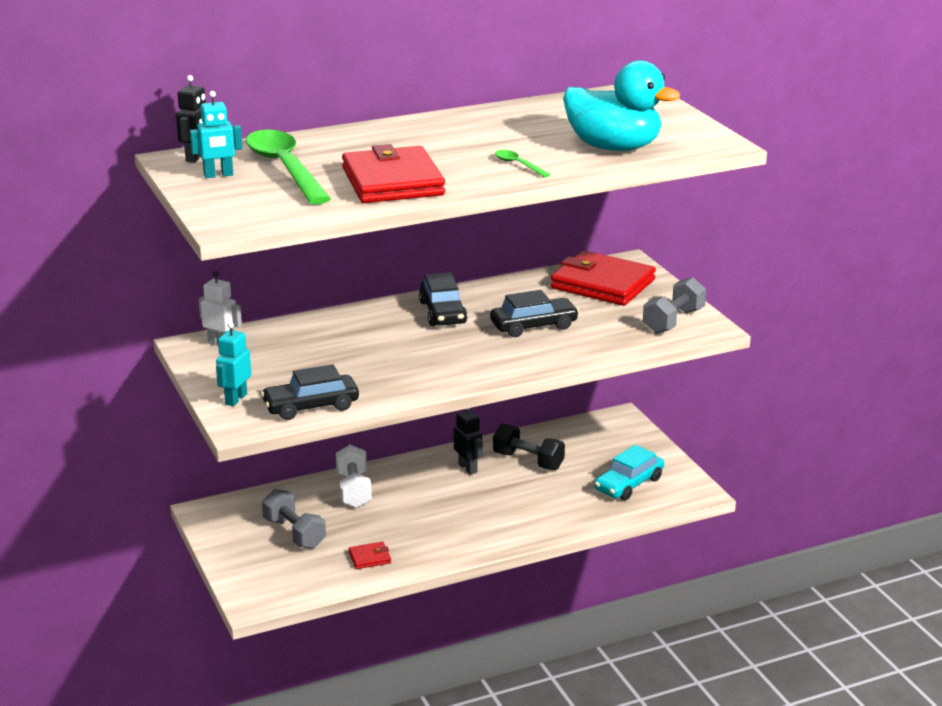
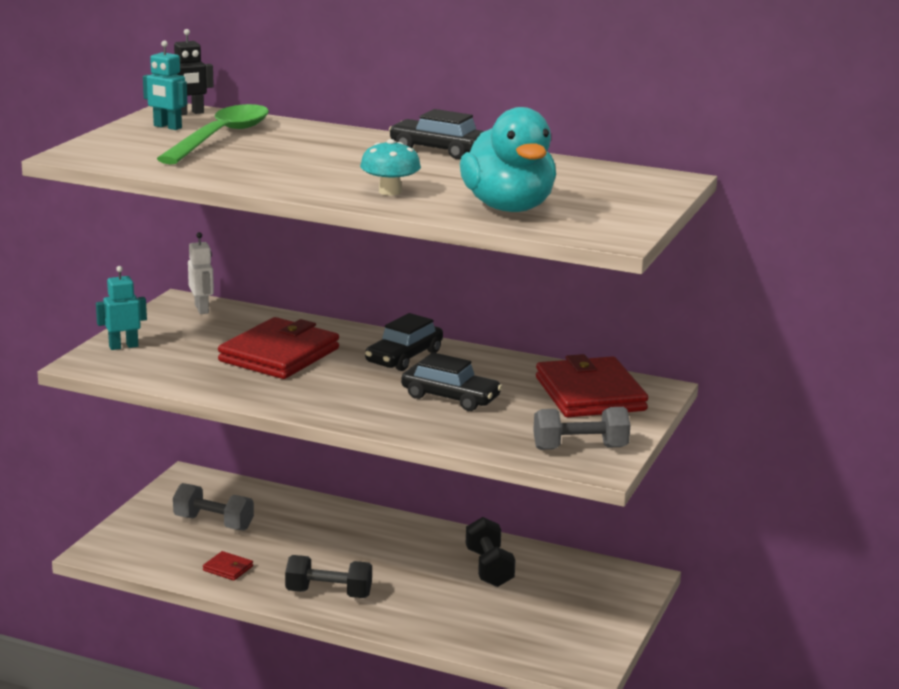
camera: 45 degrees right, 5 degrees down
(294, 533) = (213, 523): grey dumbbell -> grey dumbbell turned 75 degrees counterclockwise
(311, 406) = (156, 374): black car -> black car (438, 150)
(353, 490) = (313, 517): white dumbbell -> none
(392, 182) = (262, 169): red wallet -> red wallet (279, 355)
(467, 534) = (328, 594): none -> black dumbbell
(468, 468) = (429, 547): black robot -> none
(518, 165) = (390, 192): green spoon -> turquoise mushroom
(628, 484) = (537, 632): turquoise car -> none

